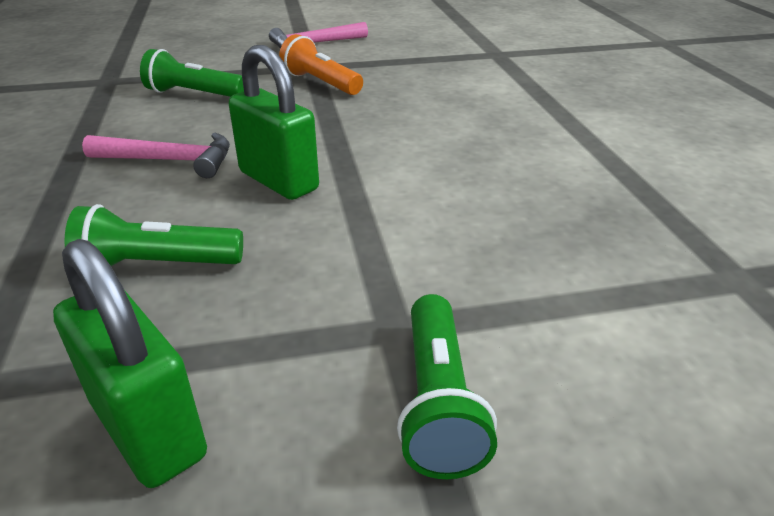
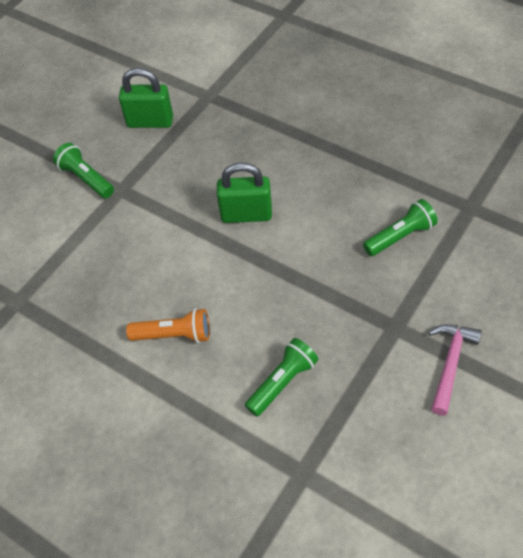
camera: 140 degrees right, 20 degrees up
(156, 265) = (224, 150): green flashlight -> green flashlight (282, 382)
(170, 161) = (311, 188): pink hammer -> none
(320, 83) = (355, 309): orange flashlight -> orange flashlight (174, 335)

